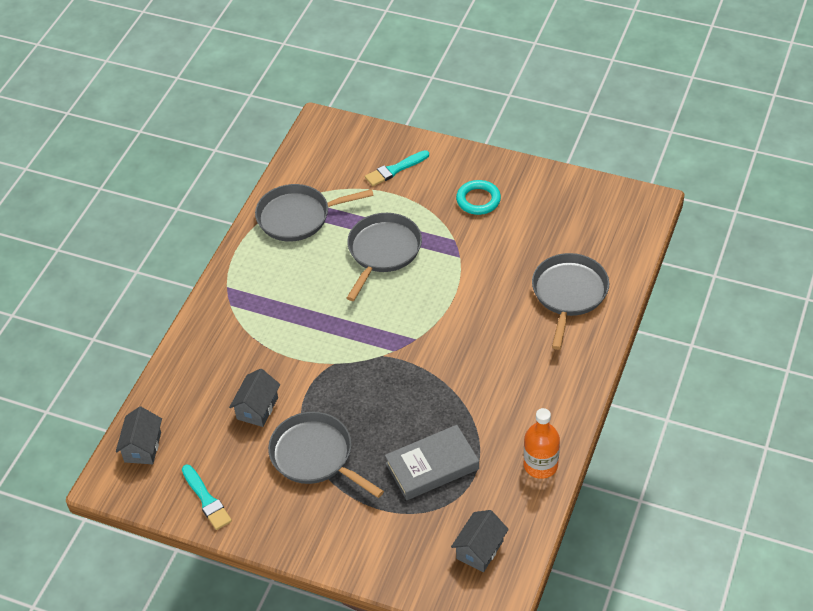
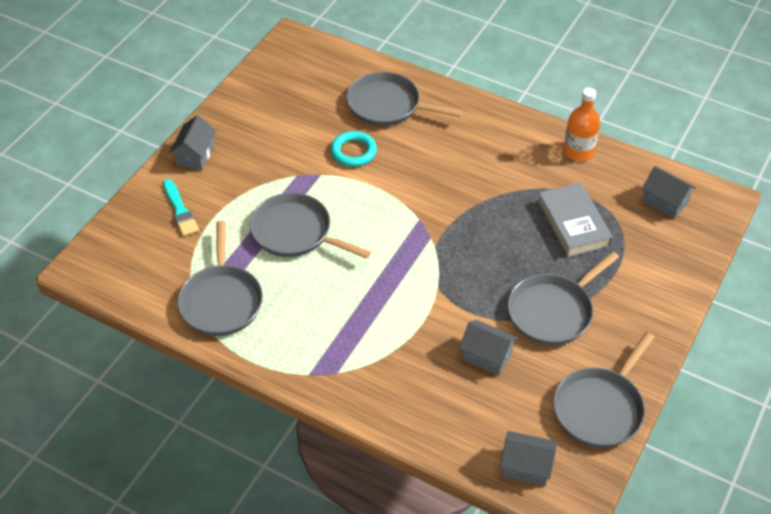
camera: 85 degrees left, 0 degrees up
(206, 499) = (600, 408): turquoise brush -> grey pan
(464, 165) = (195, 155): none -> grey house
(478, 200) = (248, 151): turquoise ring -> turquoise ring (353, 152)

